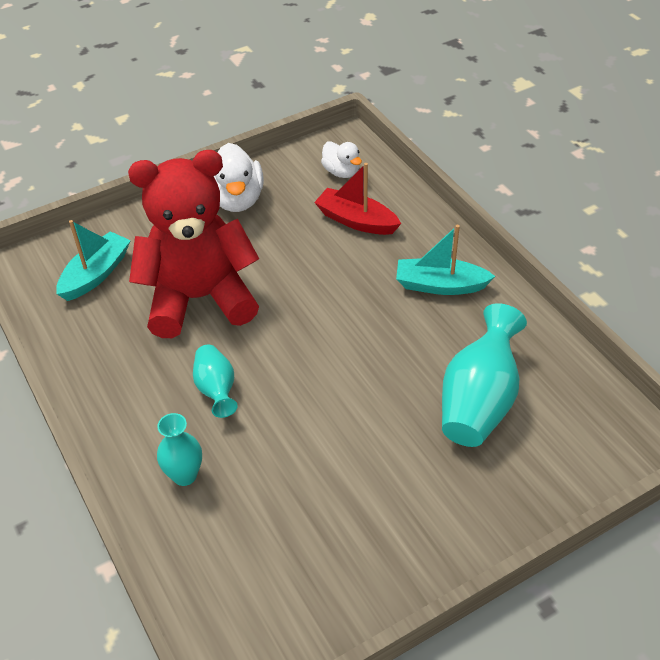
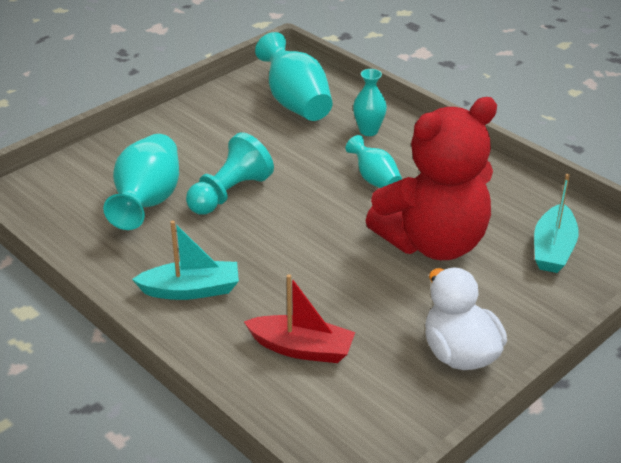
camera: 165 degrees right, 10 degrees down
(258, 558) = (295, 103): none -> turquoise vase
(341, 172) = (343, 416): white duck -> none
(384, 398) = (230, 193): none -> turquoise pawn

